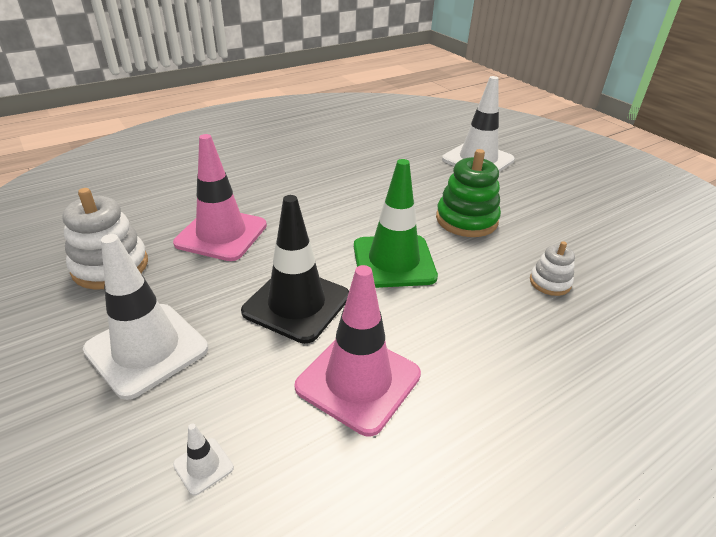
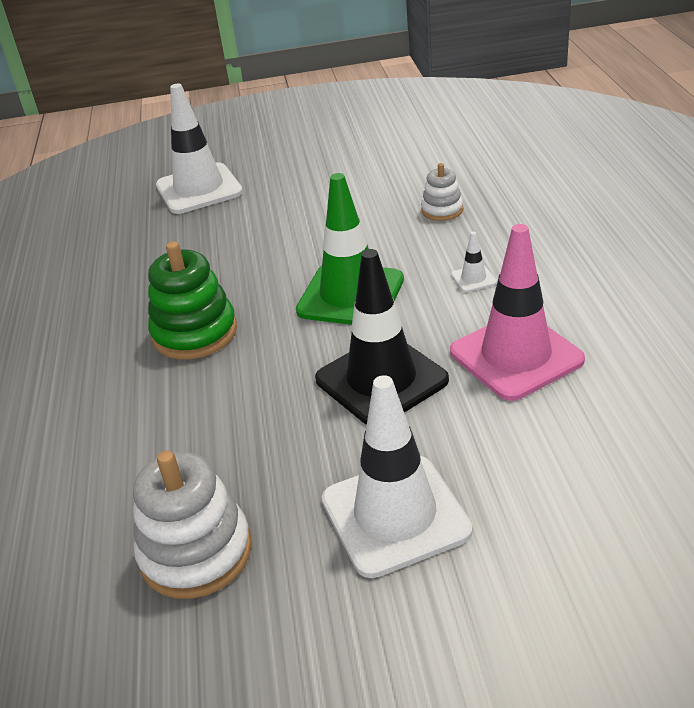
camera: 60 degrees left, 0 degrees up
(203, 466) = (583, 476): white traffic cone -> white traffic cone (473, 279)
(221, 234) = (197, 428): pink traffic cone -> none
(466, 220) = (311, 229): green stacking toy -> green stacking toy (195, 333)

